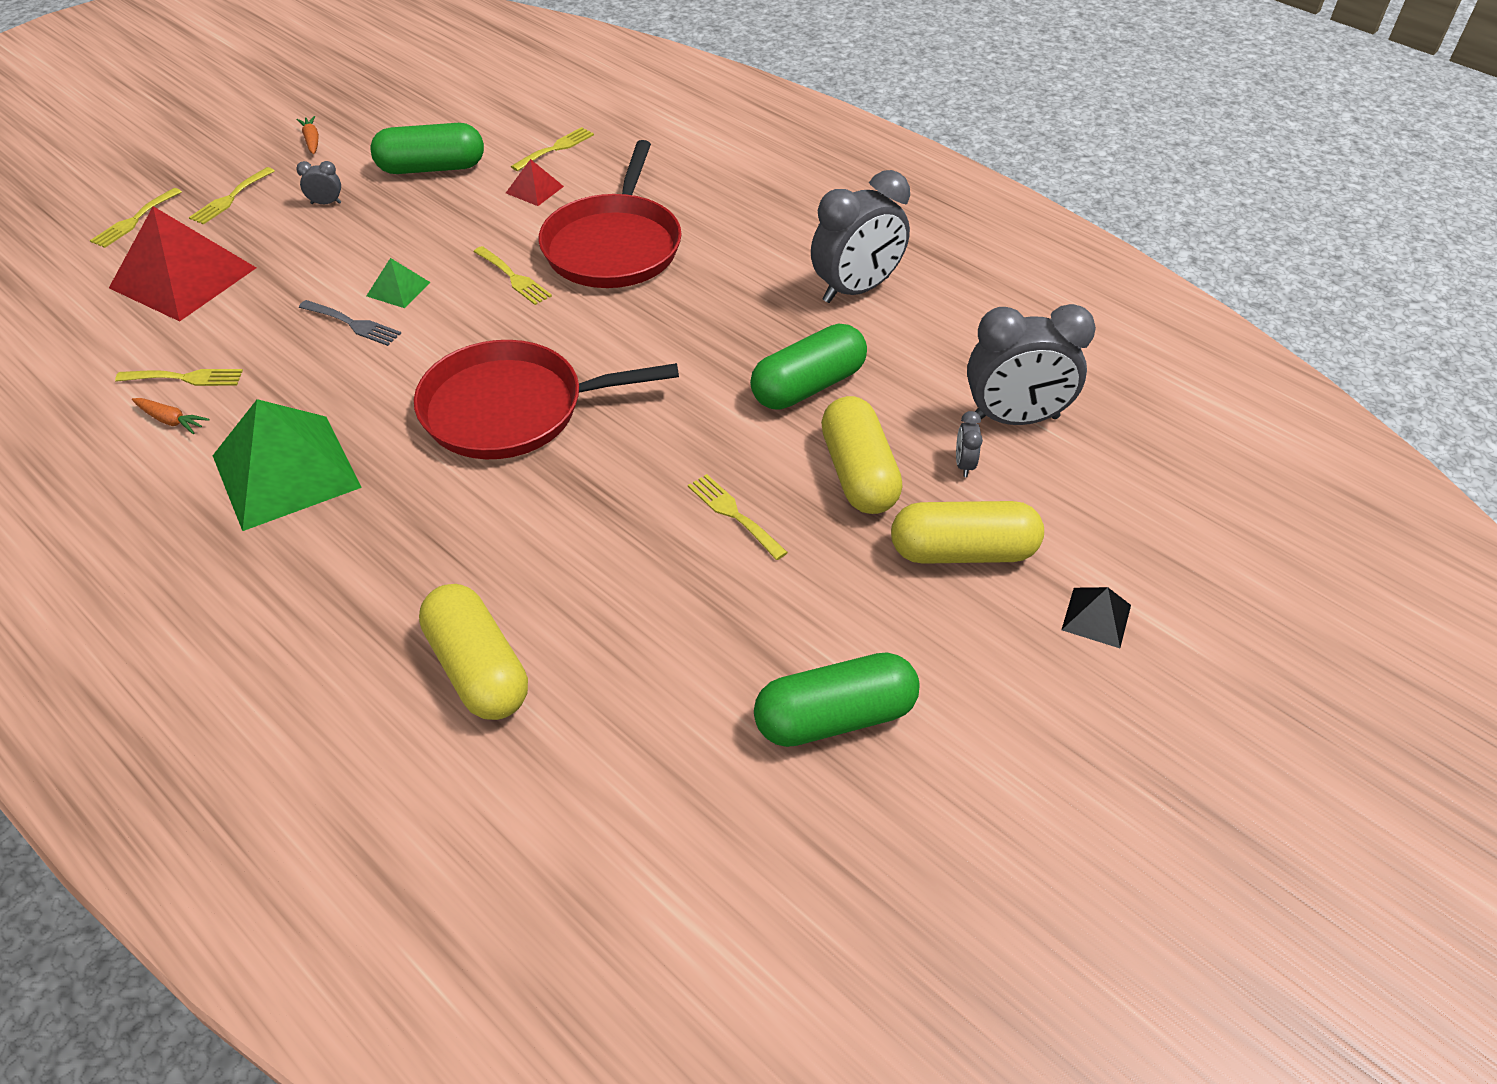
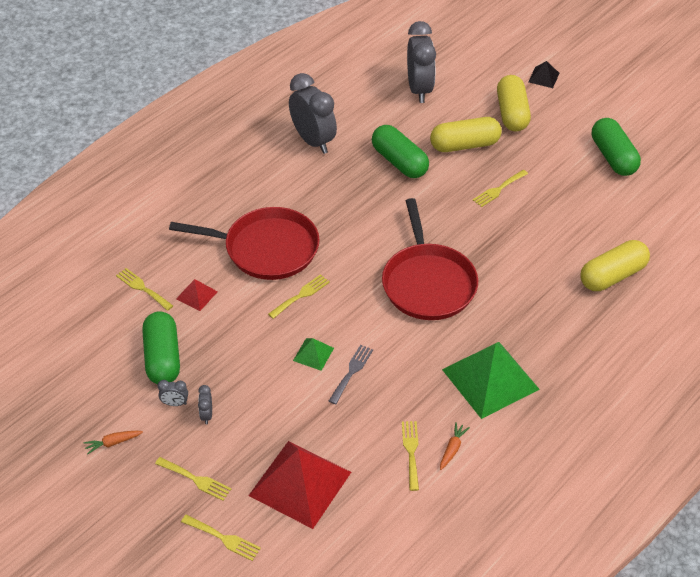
camera: 90 degrees left, 0 degrees up
(964, 464) = (454, 109): grey clock -> grey clock (175, 403)

